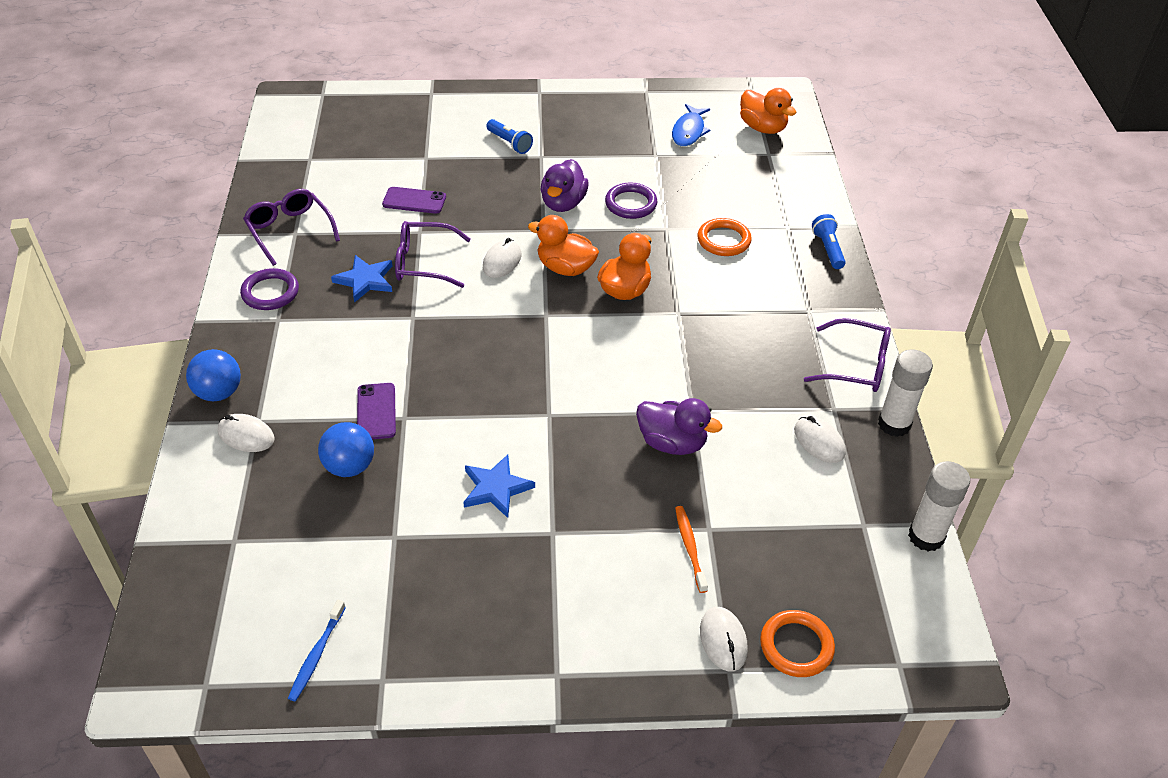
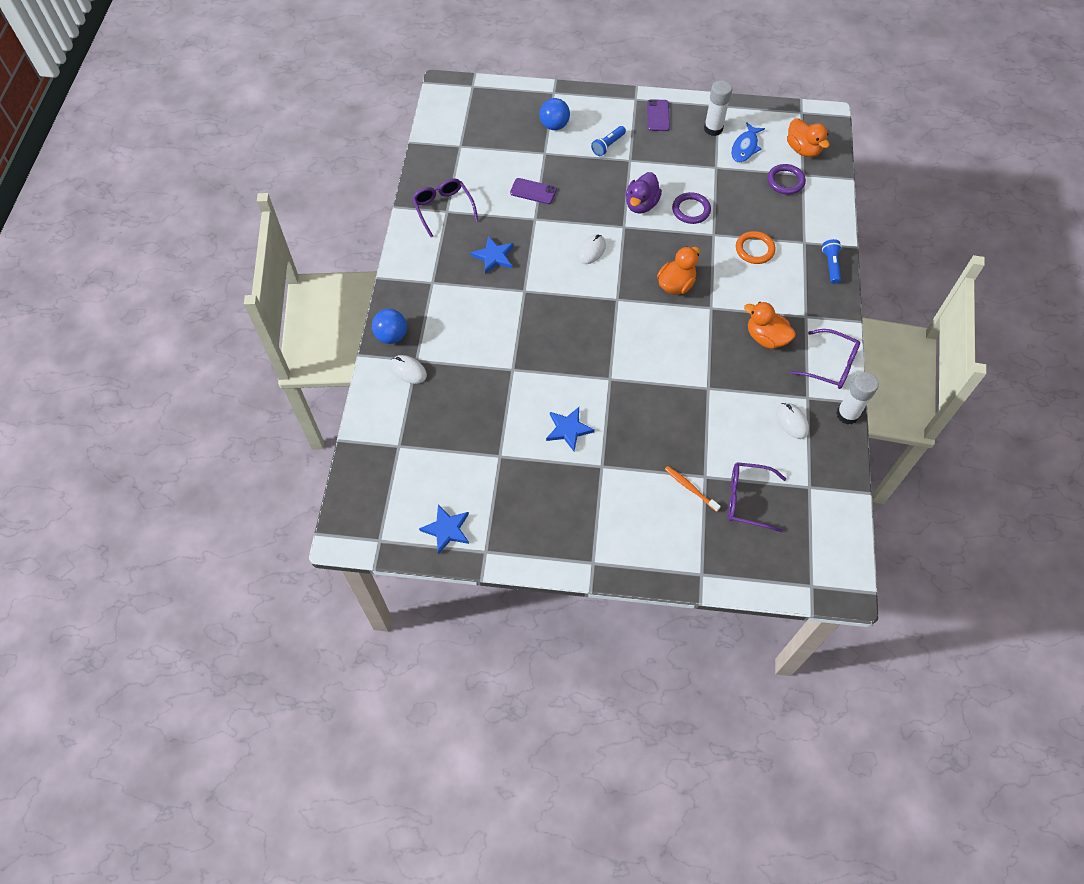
camera: 10 degrees right, 15 degrees up
(270, 292) = (428, 259): purple ring -> purple ring (785, 181)
(316, 655) = (447, 529): blue toothbrush -> blue star
(349, 466) = (474, 402): blue ball -> blue ball (554, 125)
(376, 411) = (494, 362): purple phone -> purple phone (658, 115)
(423, 263) = (535, 246): purple glasses -> purple glasses (747, 499)
(509, 143) = (608, 146): blue flashlight -> blue flashlight turned 75 degrees clockwise
(565, 268) = (636, 261): orange duck -> orange duck (766, 338)
(672, 443) = (690, 410): purple duck -> none
(690, 547) = (690, 488): orange toothbrush -> orange toothbrush turned 45 degrees counterclockwise
(723, 640) = (701, 554): white mouse -> none
(796, 646) = (747, 564): orange ring -> none
(926, 536) = (850, 500): white glue stick -> white glue stick (713, 129)

